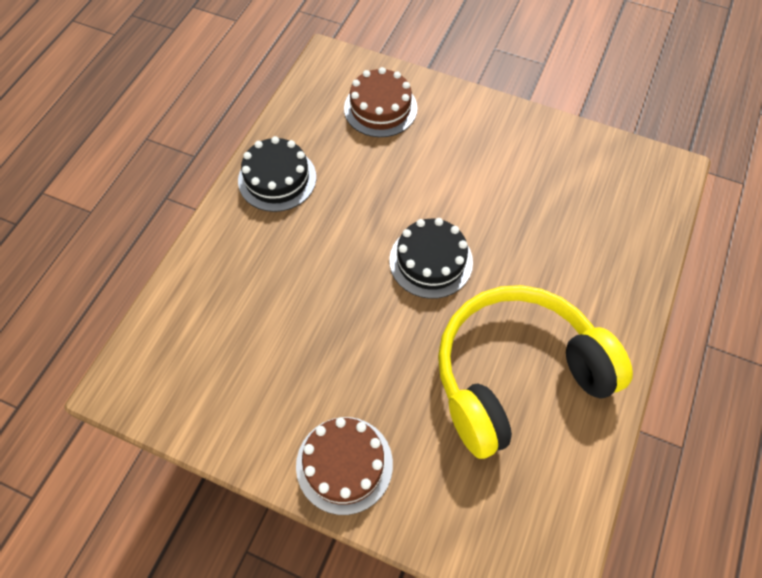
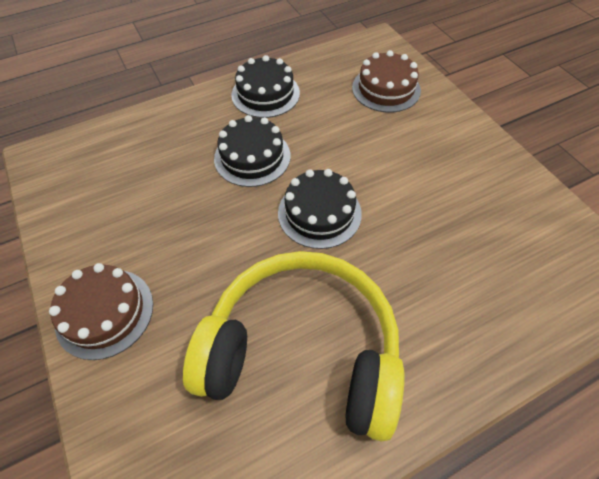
camera: 40 degrees right, 5 degrees down
(328, 249) = (252, 157): none -> black cake

